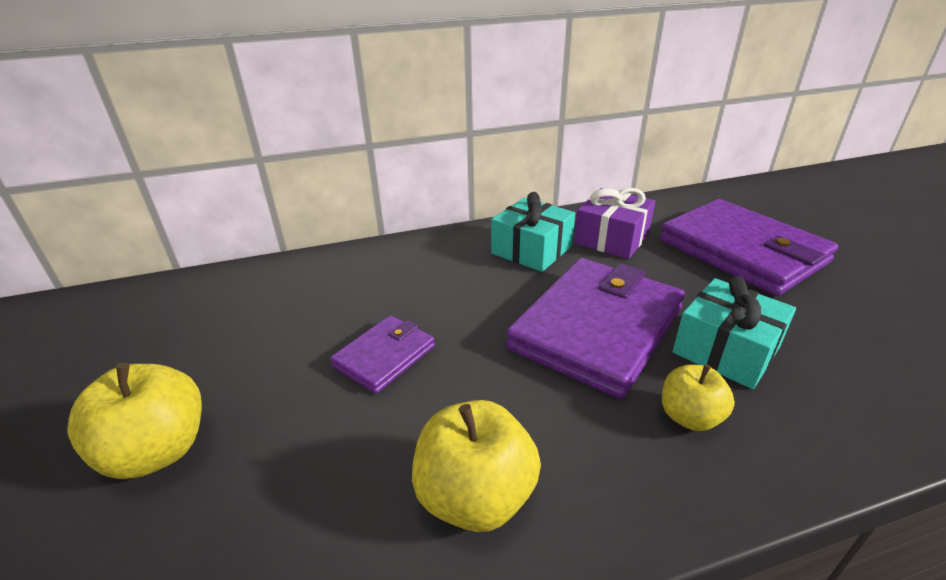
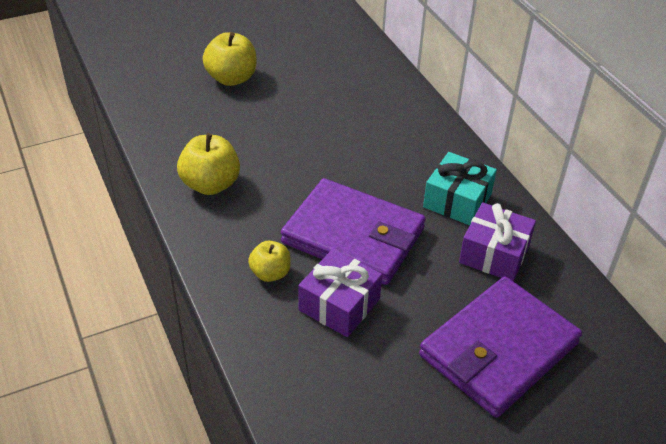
camera: 80 degrees right, 10 degrees up
(384, 356) = (308, 138): purple wallet -> none
(725, 350) = (339, 304): turquoise gift -> purple gift

